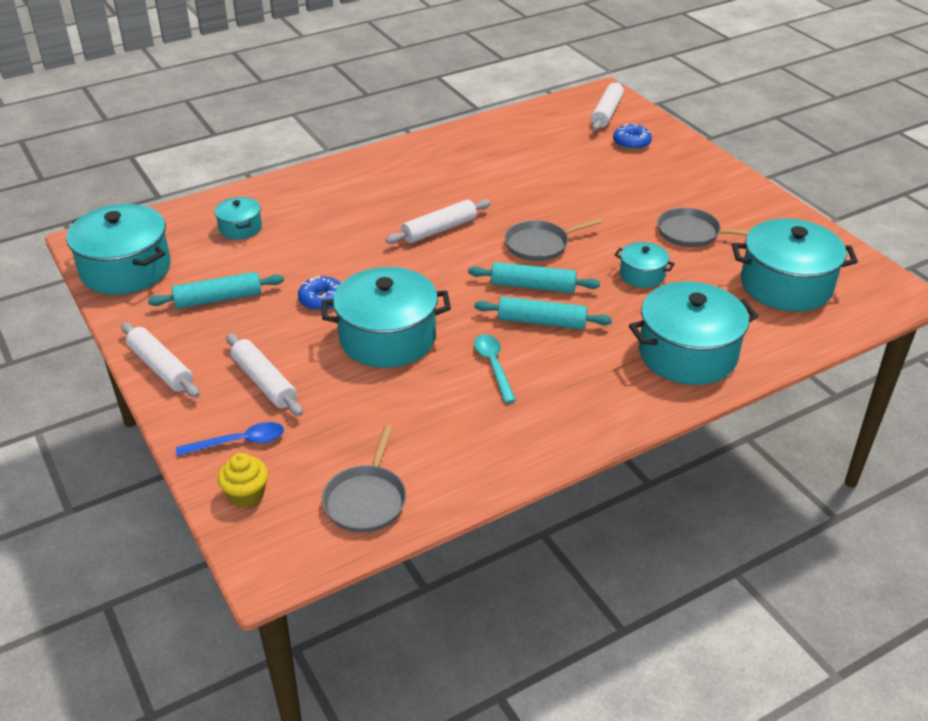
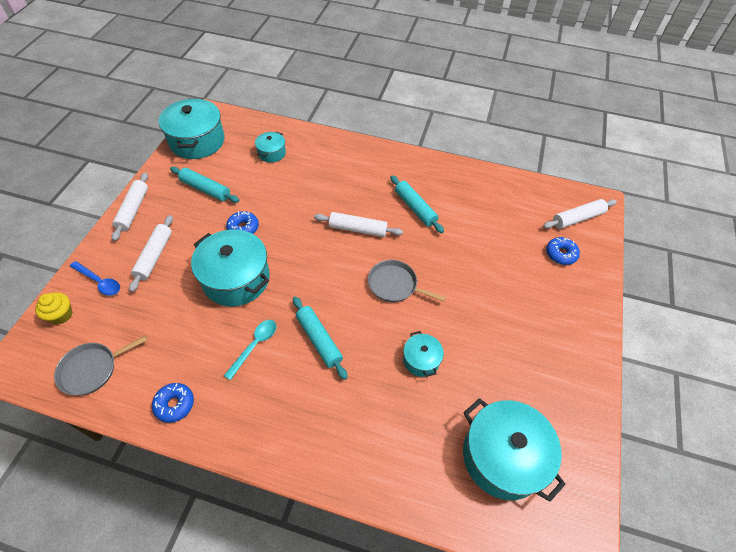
camera: 45 degrees right, 15 degrees up
(496, 454) = (174, 404): none -> blue donut
(533, 286) = (350, 311): turquoise rolling pin -> turquoise rolling pin (415, 208)
(687, 354) = (362, 444): turquoise pot -> none
(692, 233) = (499, 357): grey pan -> none

